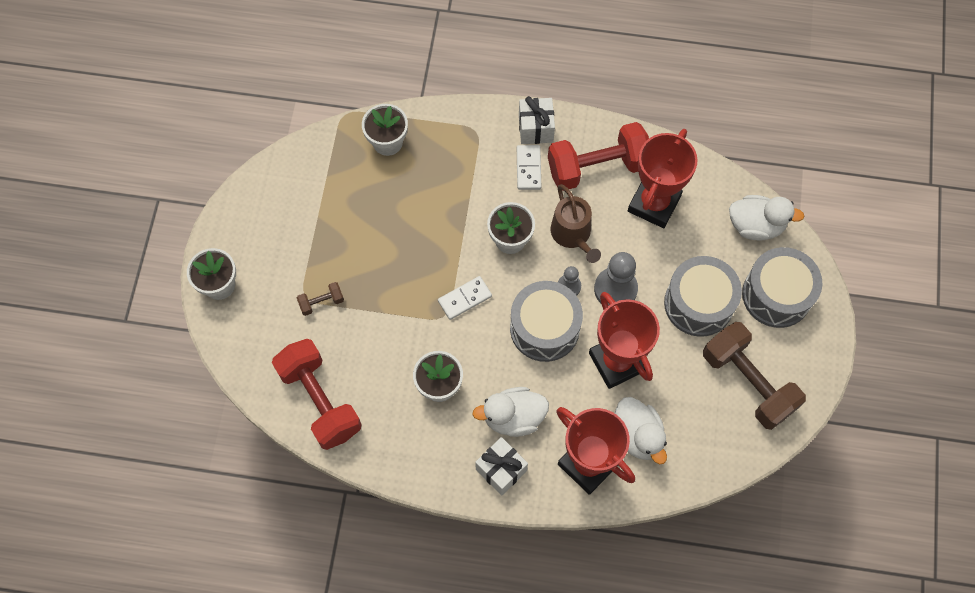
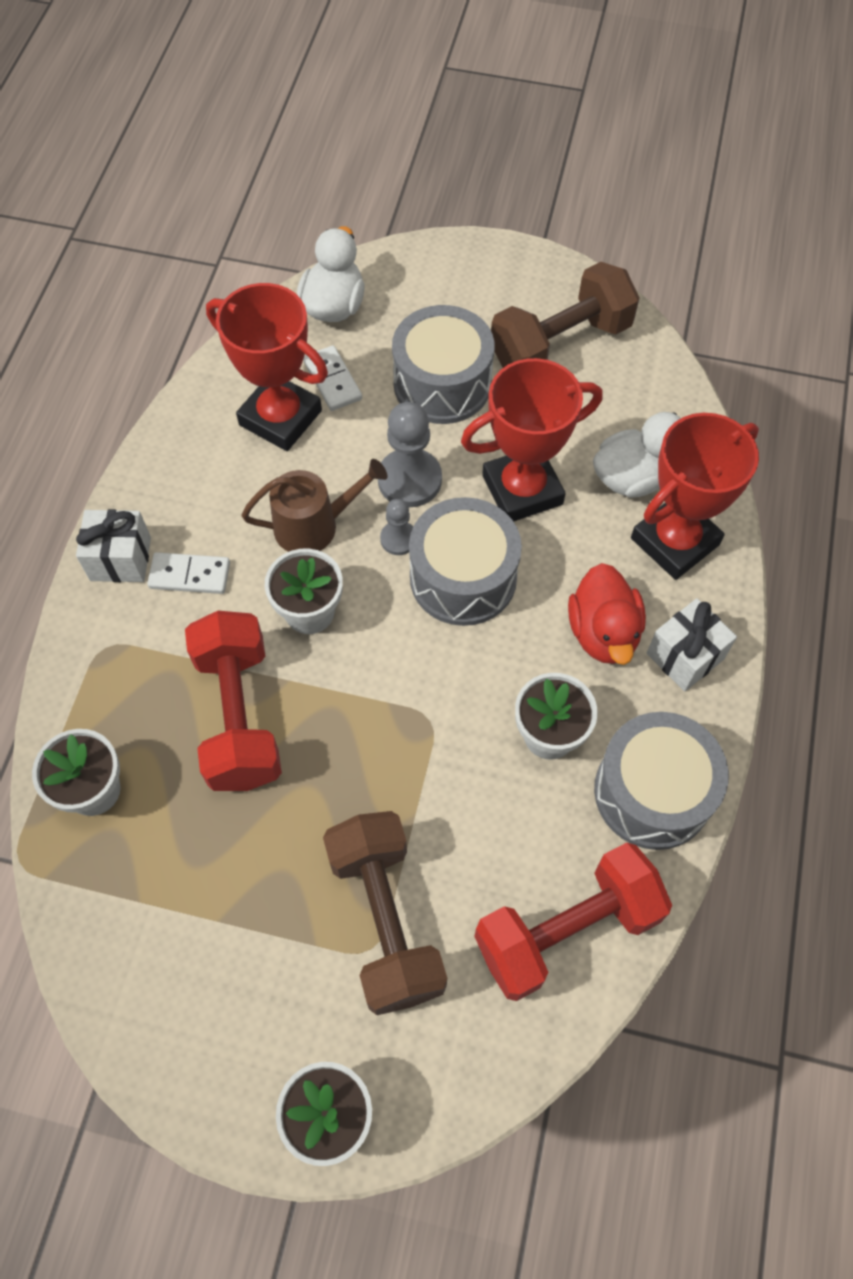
camera: 85 degrees left, 5 degrees down
(321, 302) = (385, 920): brown dumbbell -> brown dumbbell, size x2.30
(465, 299) = (403, 686): white domino -> white domino (333, 380)
(513, 417) = (603, 632): white duck -> red duck
(597, 167) = (206, 482): red dumbbell -> red dumbbell (239, 716)
(776, 295) = (438, 297): grey drum -> grey drum (652, 792)

